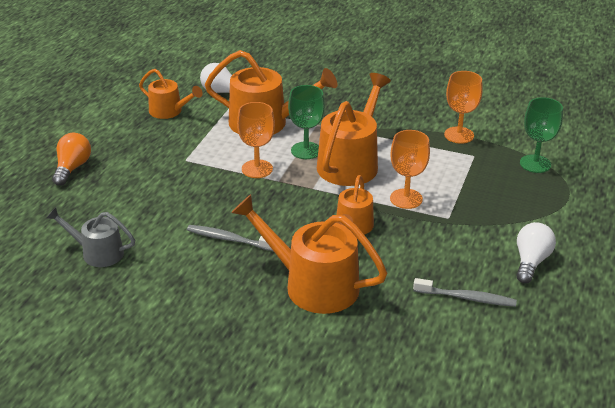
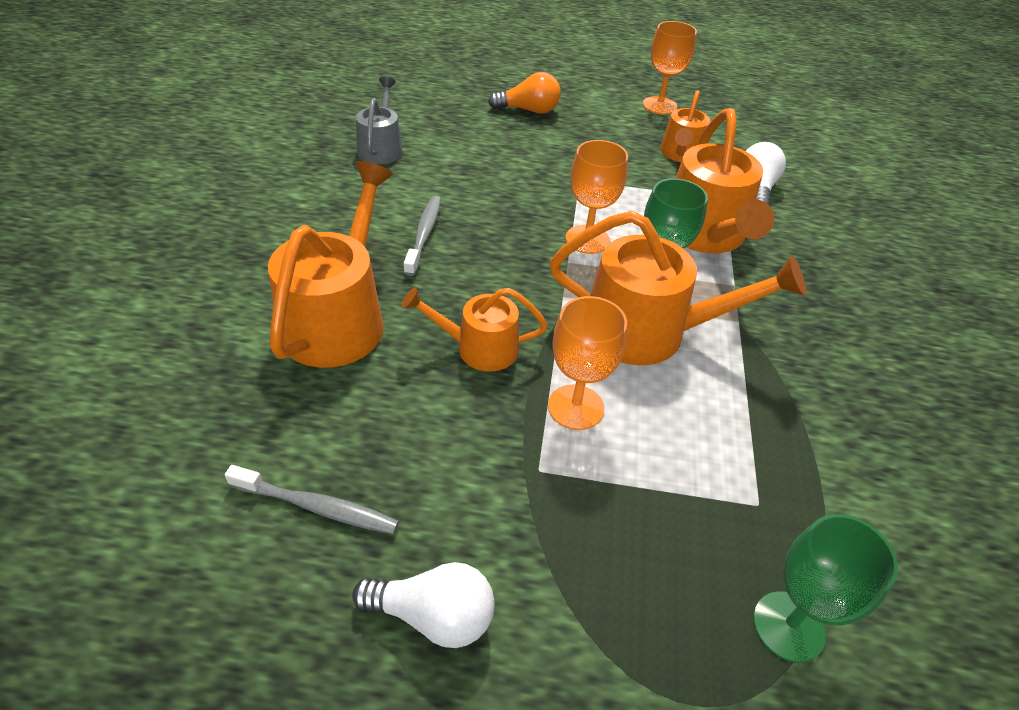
camera: 75 degrees right, 10 degrees up
(459, 135) = (817, 476): orange goblet -> orange goblet (659, 105)
(466, 298) = (317, 507): grey toothbrush -> grey toothbrush turned 75 degrees counterclockwise

